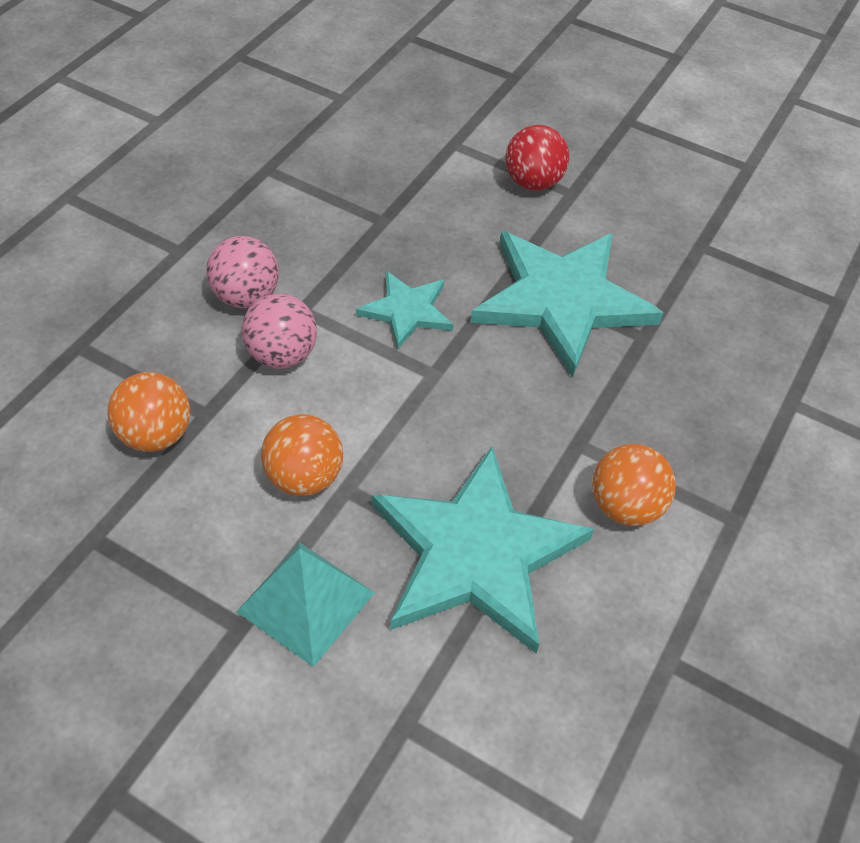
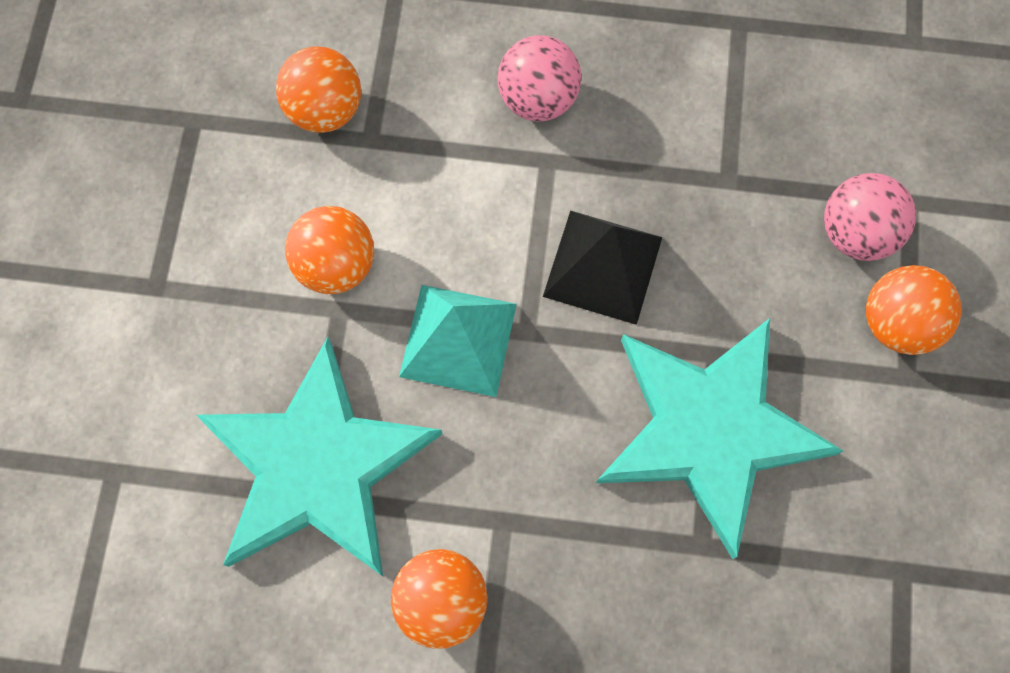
camera: 70 degrees right, 20 degrees up
(282, 355) = (477, 171): pink ball -> pink ball (855, 233)
(306, 602) = (201, 331): turquoise pyramid -> turquoise pyramid (458, 340)
(407, 311) = (602, 266): turquoise star -> black pyramid
(533, 182) = (897, 323): red ball -> orange ball

